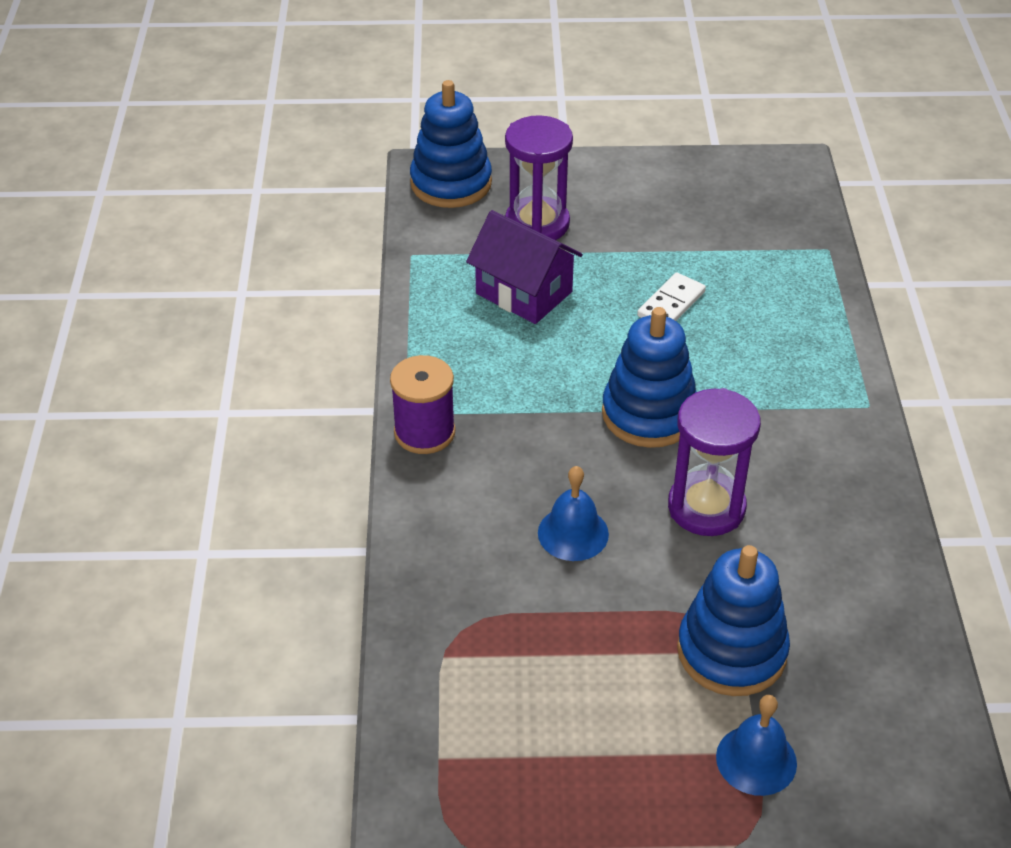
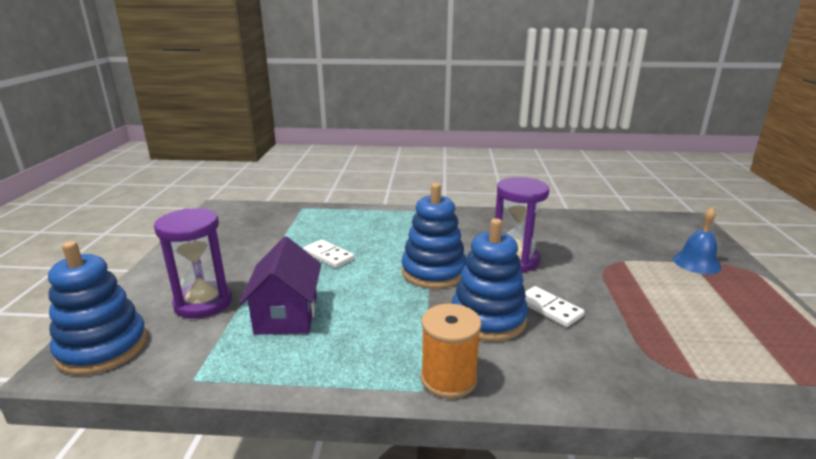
camera: 85 degrees left, 20 degrees down
(424, 432) = (448, 378): purple spool -> orange spool
(524, 293) = (287, 314): purple house -> purple house turned 45 degrees counterclockwise
(573, 533) = (549, 308): blue bell -> white domino
(731, 651) = (625, 262): blue stacking toy -> blue stacking toy (488, 318)

